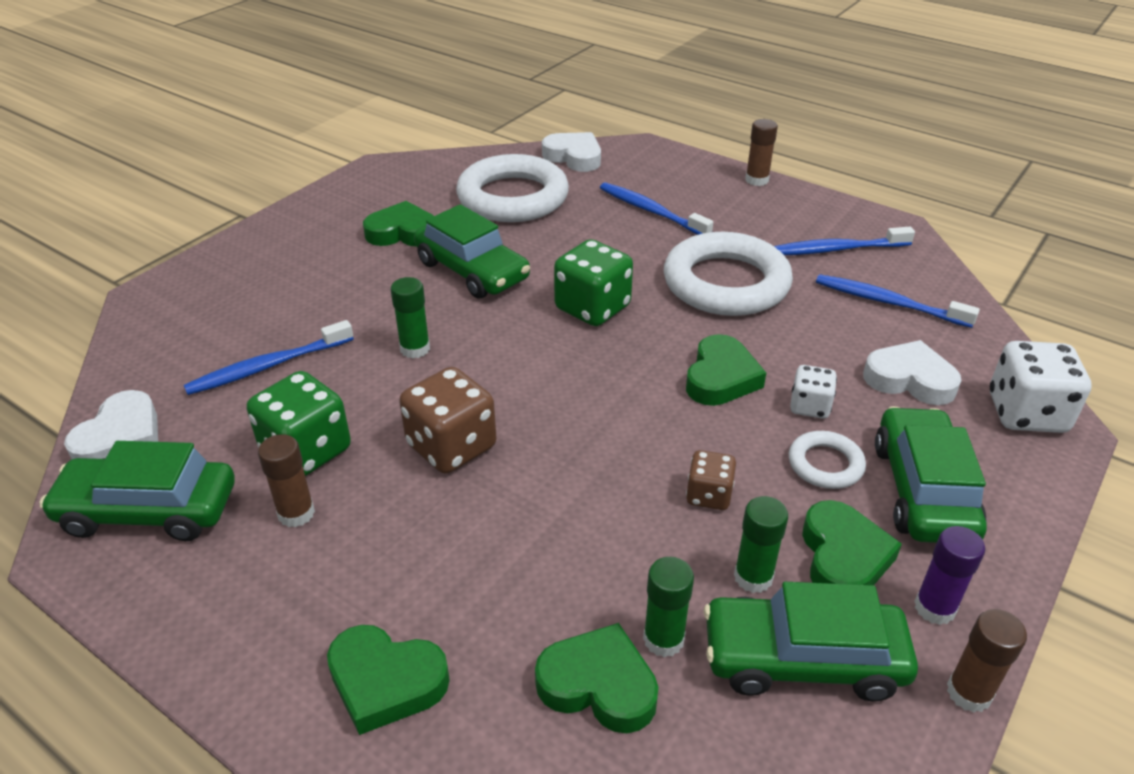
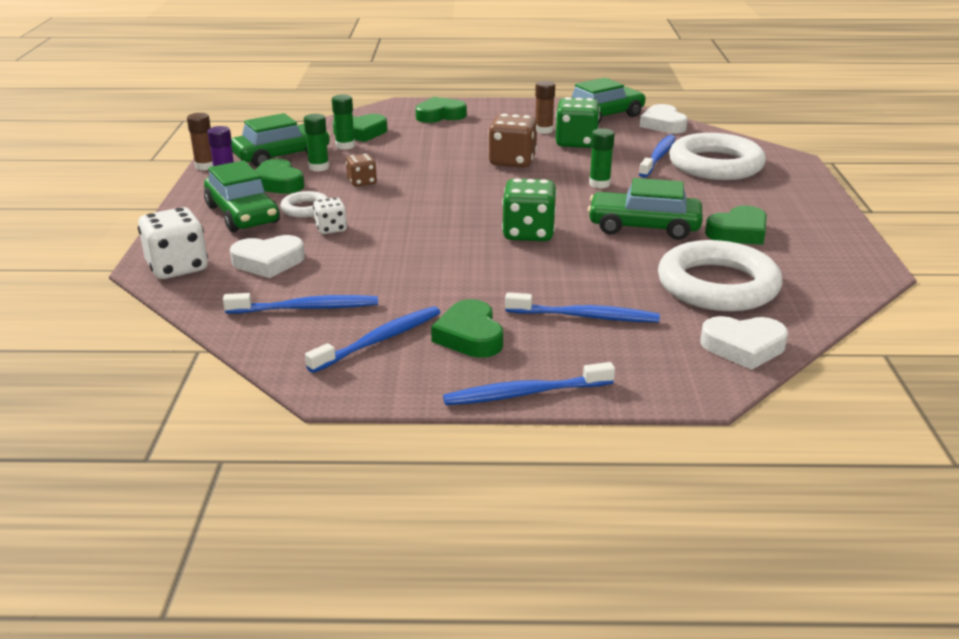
camera: 145 degrees right, 10 degrees down
(721, 378) = (400, 225): green heart -> green heart (470, 336)
(726, 283) = (452, 279): white ring -> white ring (715, 165)
(756, 180) = (525, 393): brown glue stick -> blue toothbrush

